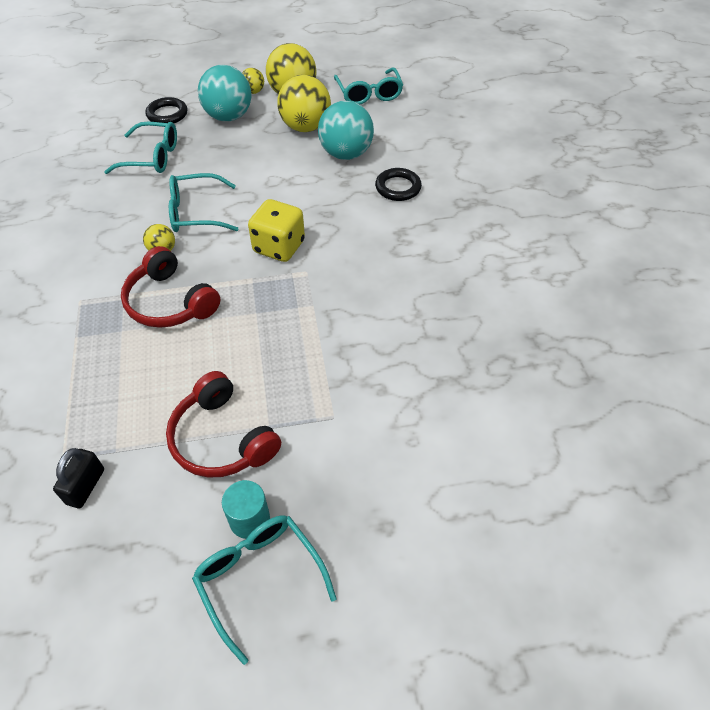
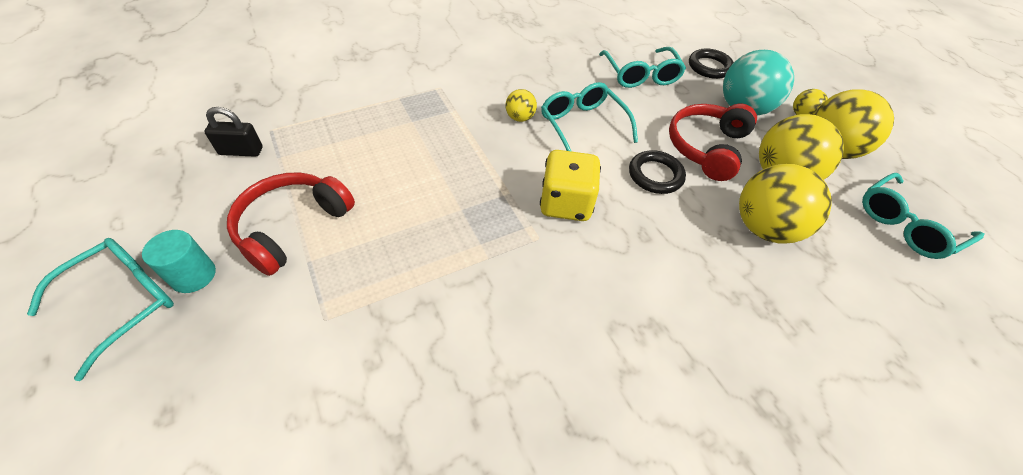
camera: 70 degrees right, 0 degrees up
(170, 302) = (455, 142): red headphones -> red headphones (706, 147)
(346, 154) = (764, 228): turquoise ball -> yellow ball
(398, 187) = (741, 303): black ring -> black ring (655, 175)

